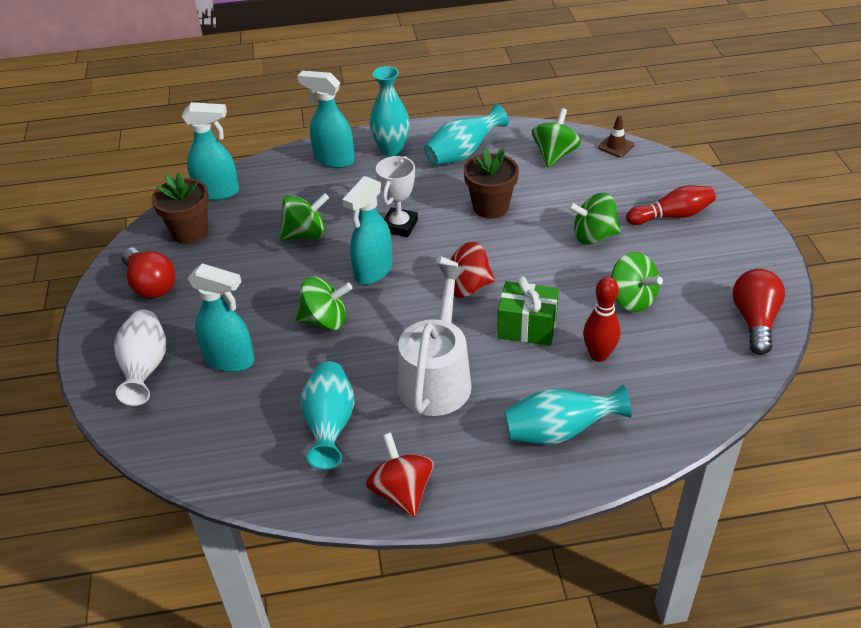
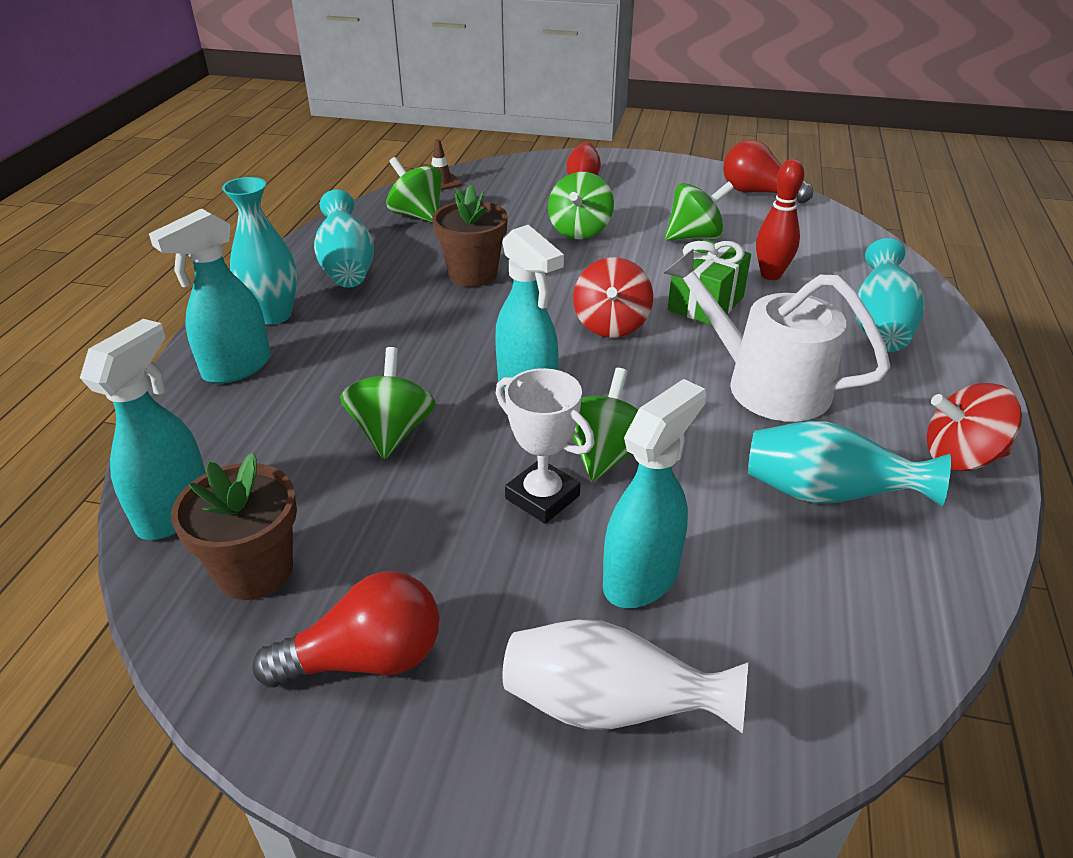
camera: 70 degrees left, 5 degrees down
(399, 226) = (448, 346): white trophy -> white trophy (542, 497)

